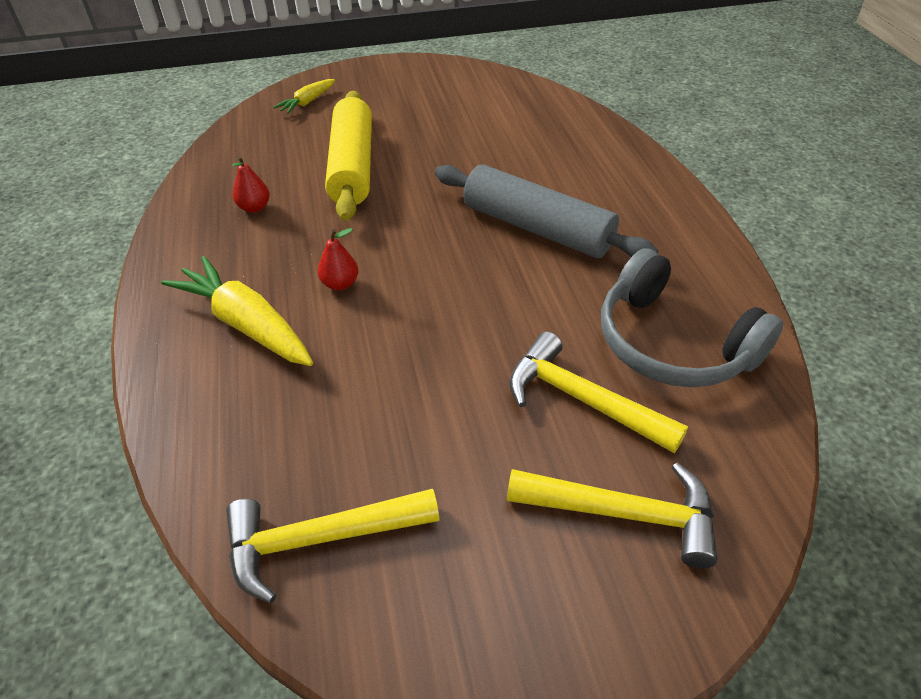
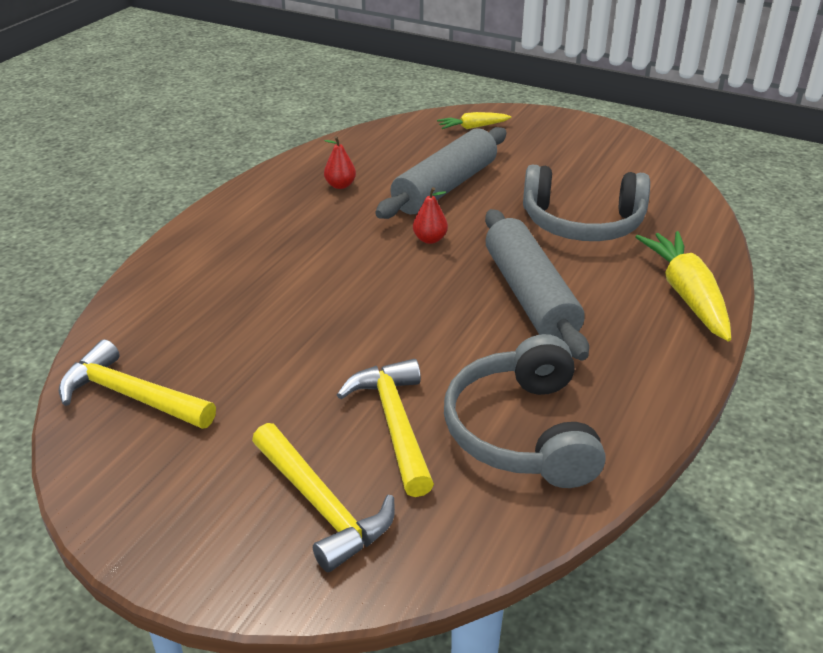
camera: 40 degrees right, 10 degrees down
(246, 324) = (243, 255): yellow carrot -> yellow carrot (687, 295)
(340, 284) = (332, 261): red pear -> red pear (430, 239)
(352, 166) = (445, 187): yellow rolling pin -> grey rolling pin
(497, 148) = (582, 223): none -> grey headphones

